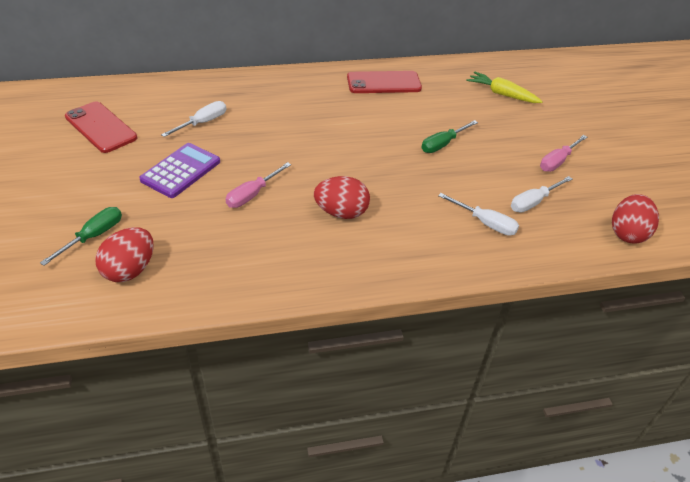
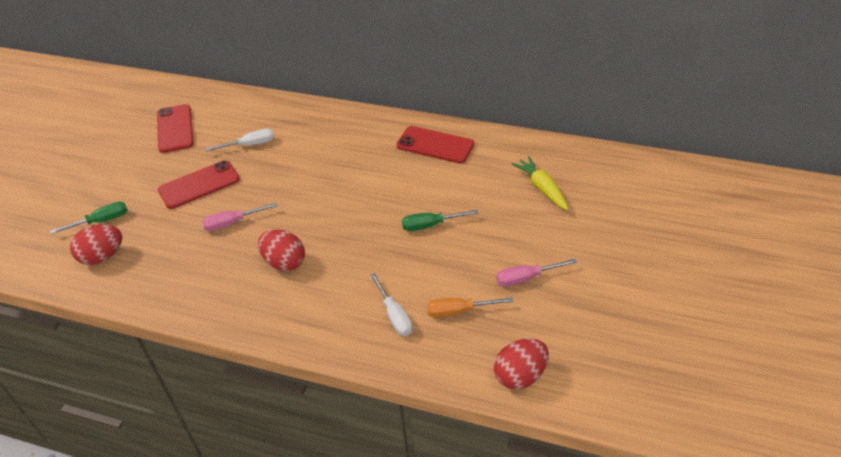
camera: 35 degrees right, 0 degrees up
(181, 171) = (199, 185): purple calculator -> red phone
(533, 202) = (459, 311): white screwdriver -> orange screwdriver

